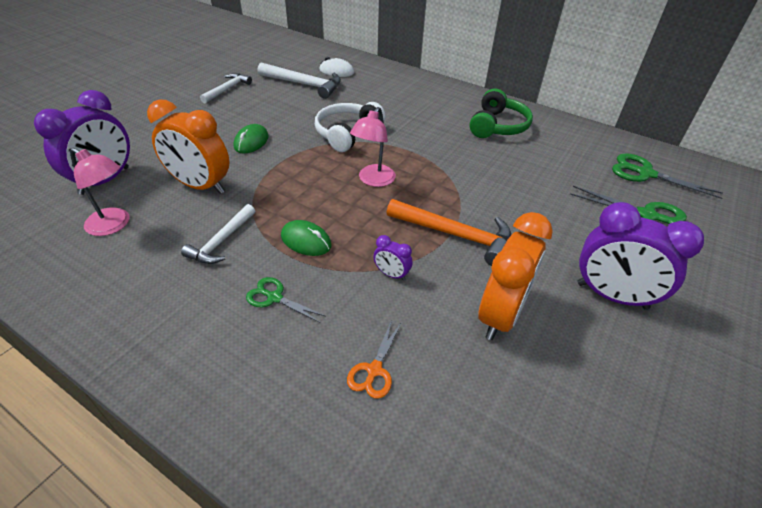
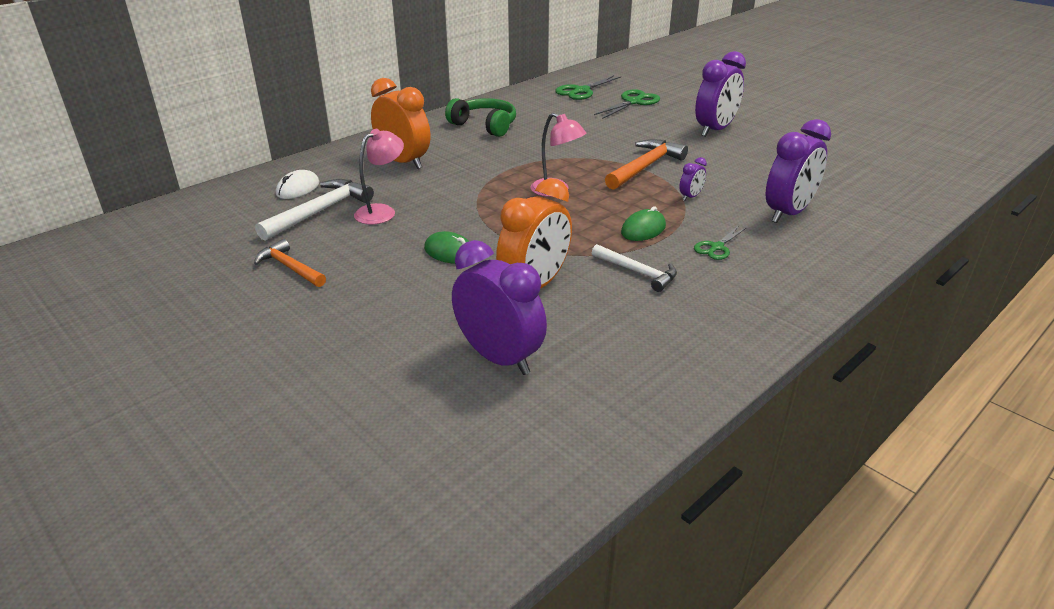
camera: 75 degrees left, 10 degrees down
(114, 225) = (598, 341): pink lamp -> pink lamp (382, 211)
(227, 89) = (290, 267): white hammer -> orange hammer
(347, 134) = (461, 195): white headphones -> none
(374, 370) = (788, 213): orange scissors -> purple clock
(500, 315) = (734, 165): orange clock -> orange clock (404, 162)

